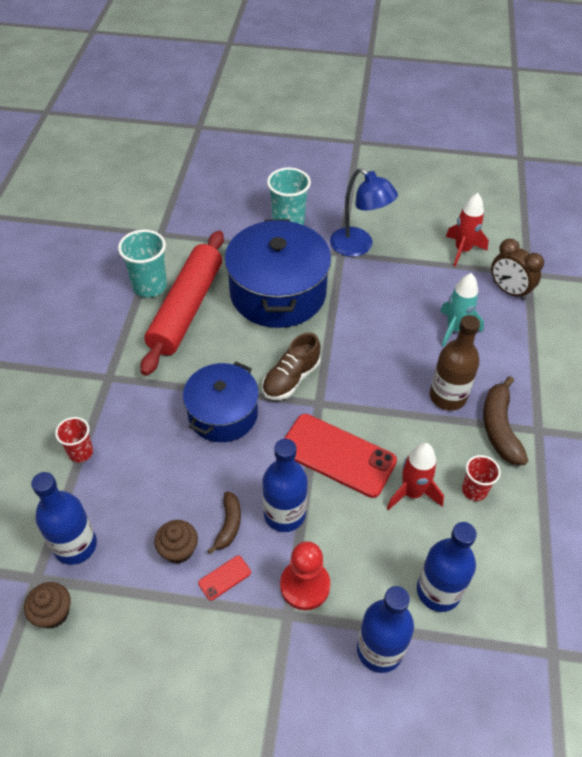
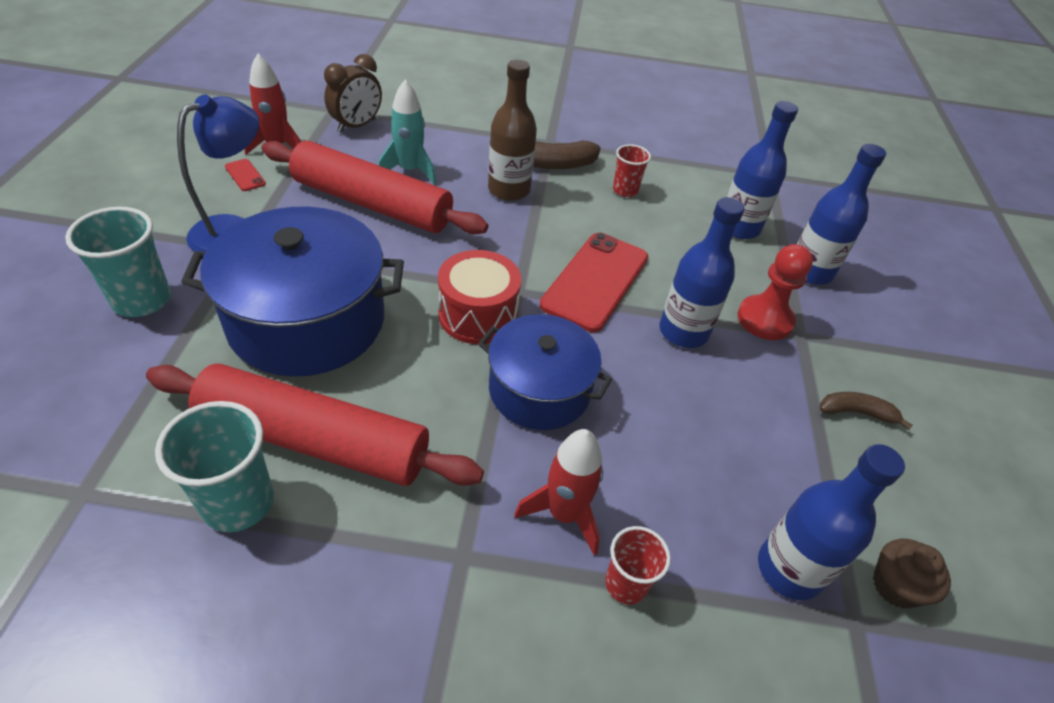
camera: 95 degrees left, 5 degrees down
(178, 550) = (758, 437): brown cupcake -> none
(224, 578) = (779, 389): red phone -> red phone (245, 175)
(228, 525) = (710, 385): brown banana -> brown banana (856, 413)
(291, 379) = (478, 315): brown shoe -> red drum
(404, 311) = (372, 204): none -> red rolling pin
(412, 493) = (635, 230): red rocket -> red rocket (564, 514)

